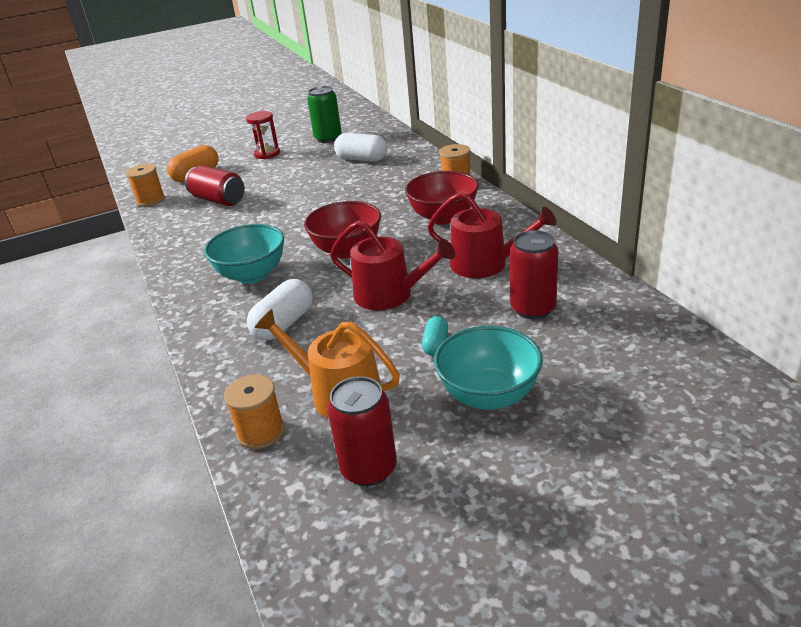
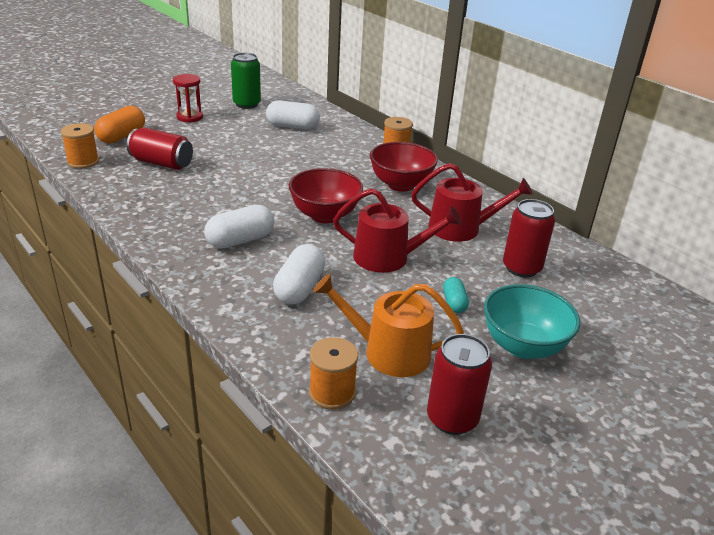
camera: 20 degrees left, 0 degrees up
(252, 275) = (240, 240): turquoise bowl -> white capsule

